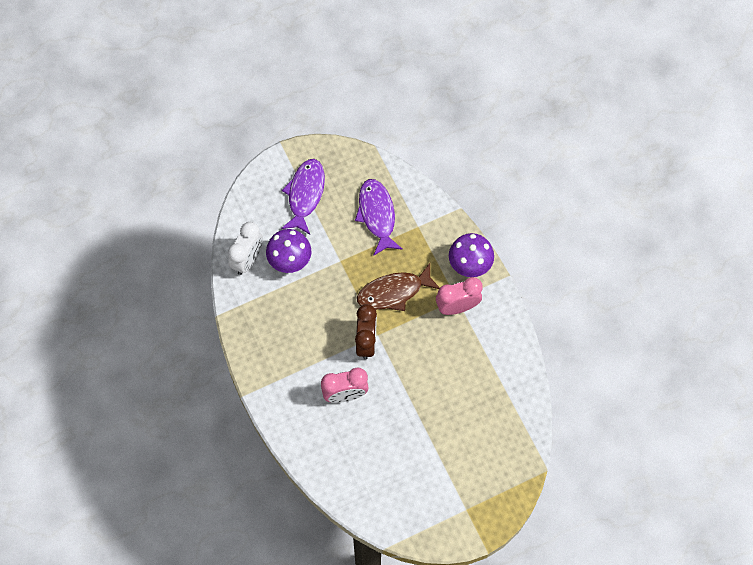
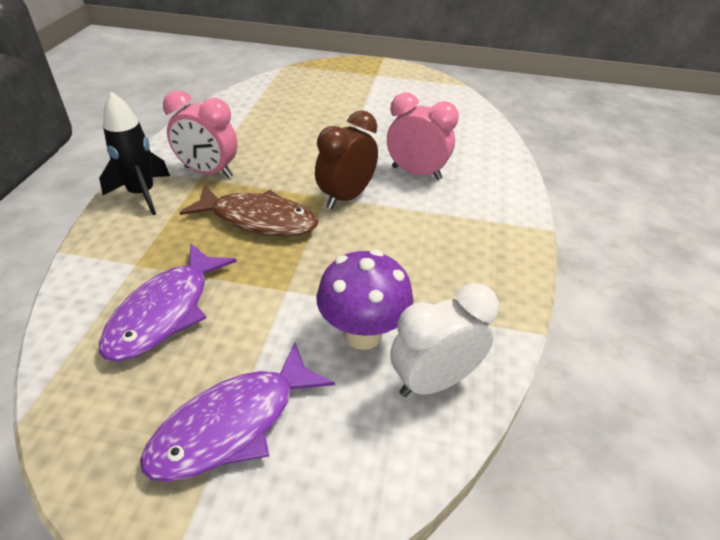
camera: 145 degrees left, 25 degrees down
(469, 266) = (142, 194): purple mushroom -> black rocket

